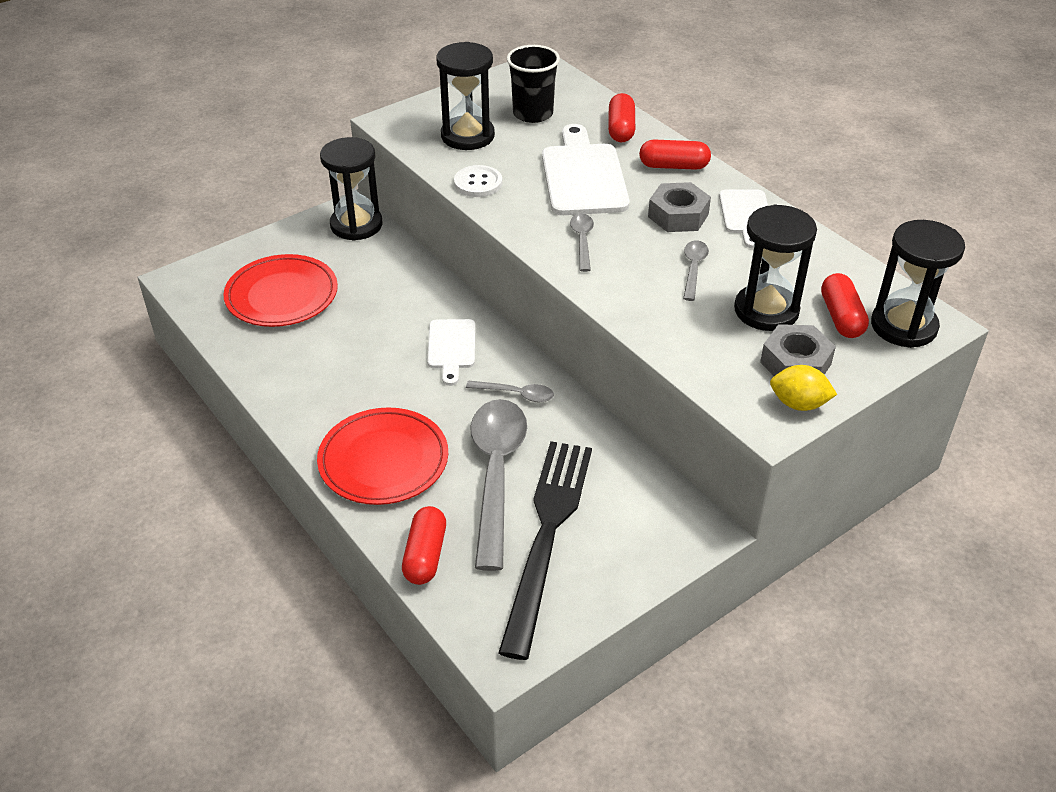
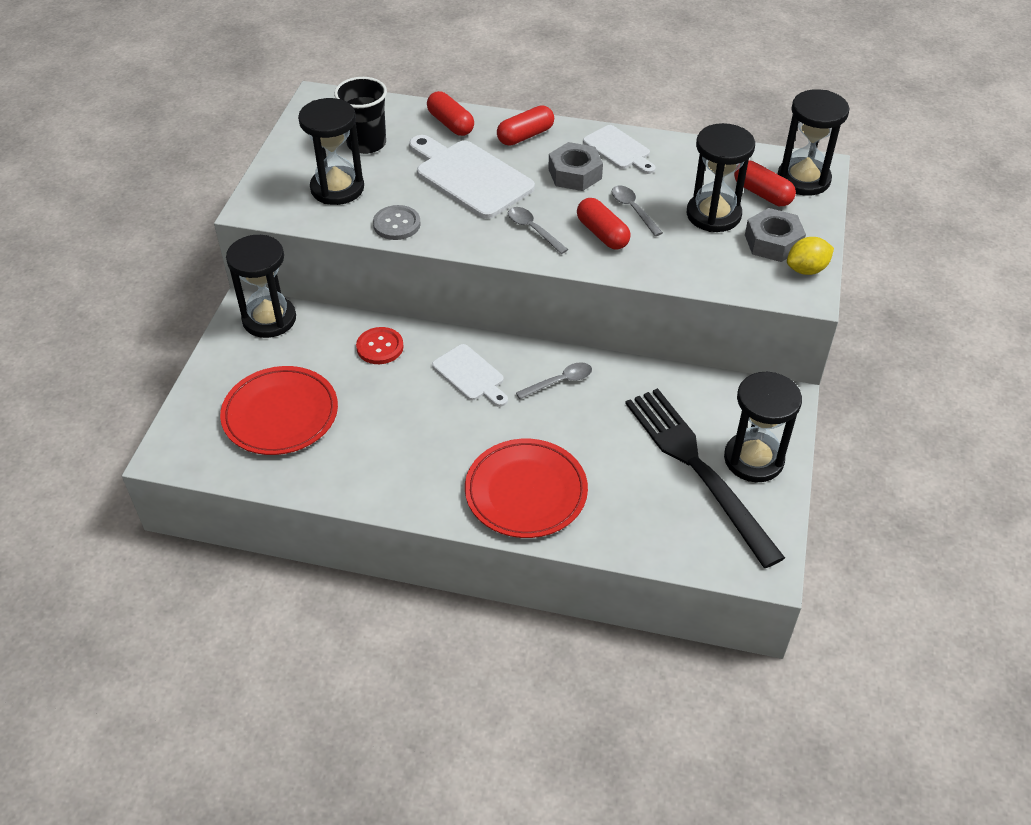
camera: 40 degrees left, 5 degrees up
(409, 288) = (380, 347): none -> red button
(425, 555) = (637, 538): red capsule -> red capsule (602, 234)
(478, 183) = (397, 224): white button -> grey button
(496, 473) = (615, 448): grey spoon -> none
(608, 560) = (753, 459): none -> black hourglass

